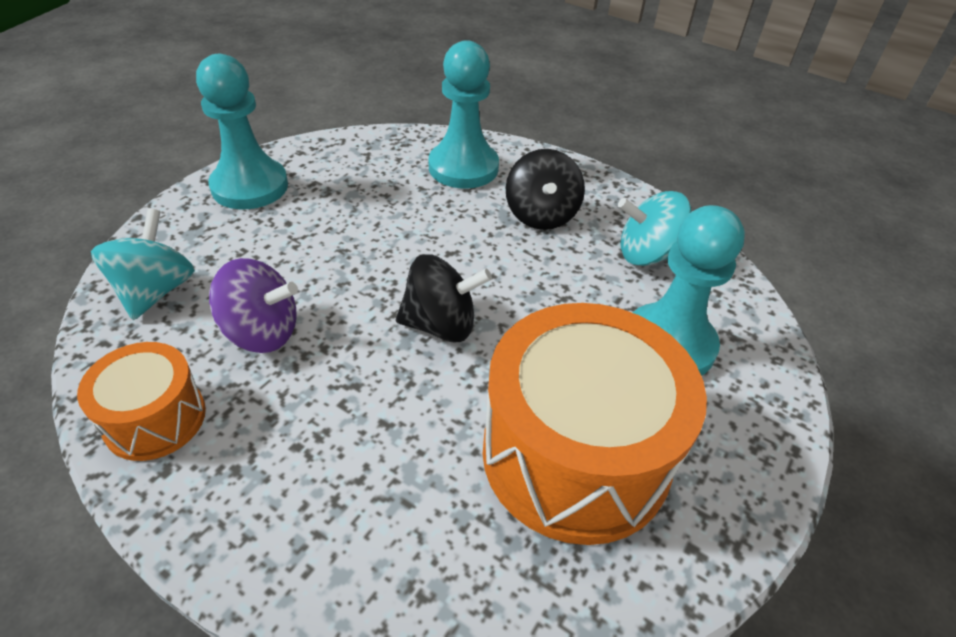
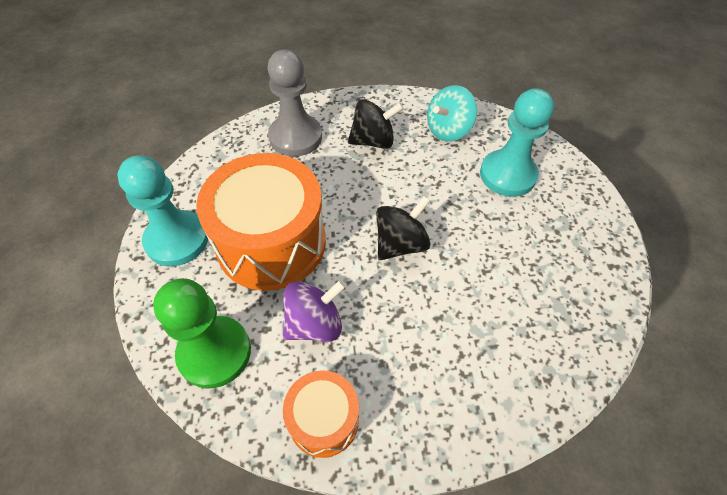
camera: 40 degrees left, 10 degrees up
(155, 291) = (214, 352): turquoise spinning top -> green pawn
(463, 168) = (295, 137): turquoise pawn -> grey pawn
(541, 215) = (373, 141): black spinning top -> black spinning top turned 60 degrees counterclockwise
(575, 454) = (531, 262): orange drum -> orange drum (271, 242)

